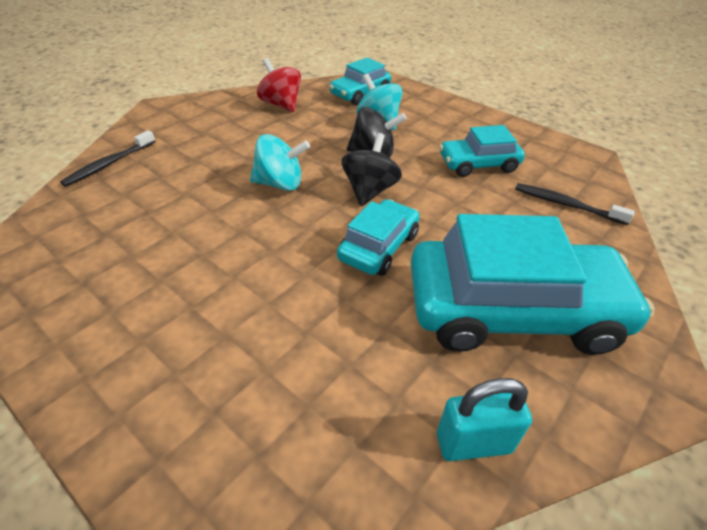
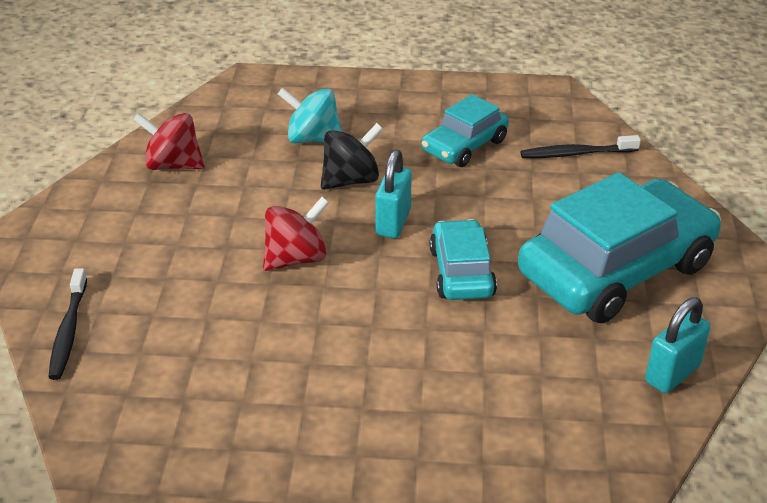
camera: 35 degrees left, 5 degrees down
(280, 184) = (296, 258): turquoise spinning top -> red spinning top
(360, 93) = (249, 110): turquoise car -> none
(369, 190) = (393, 222): black spinning top -> turquoise padlock

